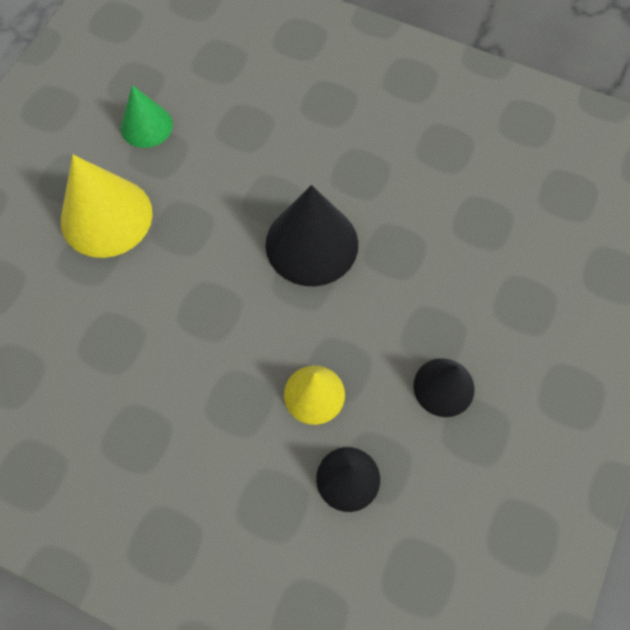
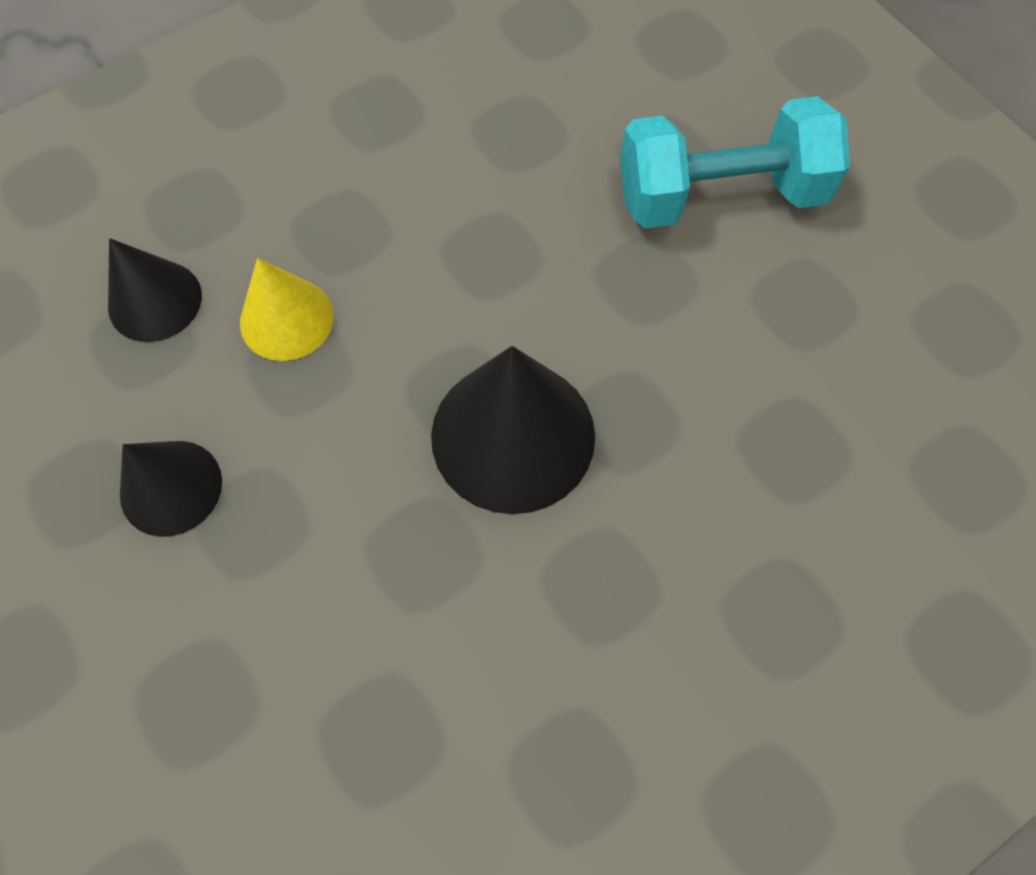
camera: 120 degrees right, 0 degrees up
(106, 216) = (720, 195): yellow cone -> turquoise dumbbell
(146, 126) = (867, 308): green cone -> none

